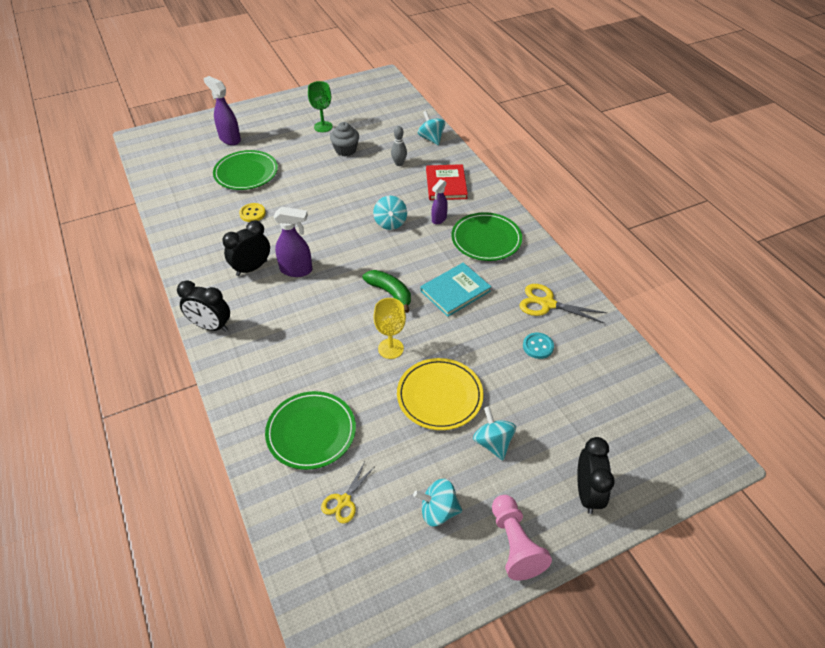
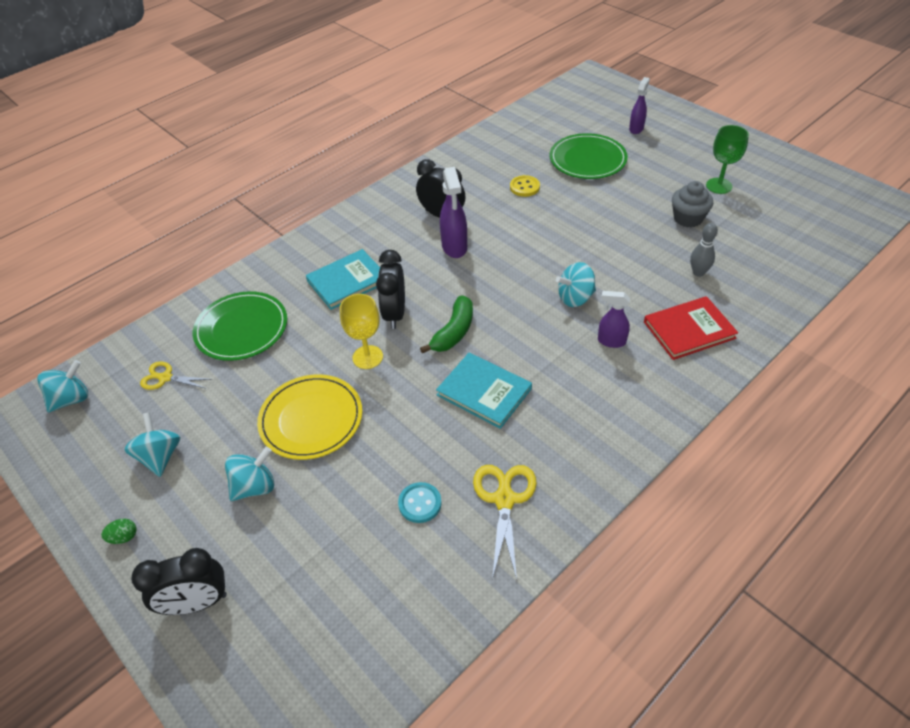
camera: 75 degrees right, 0 degrees up
(211, 326) = (352, 218): black clock -> black clock (395, 314)
(229, 139) = (636, 128): purple spray bottle -> purple spray bottle, size x0.65
(294, 345) = (347, 281): none -> turquoise book
(431, 138) = (780, 288): turquoise spinning top -> turquoise spinning top (71, 399)
(486, 239) = (600, 401): green plate -> none
(515, 544) = (124, 537): pink pawn -> green egg

